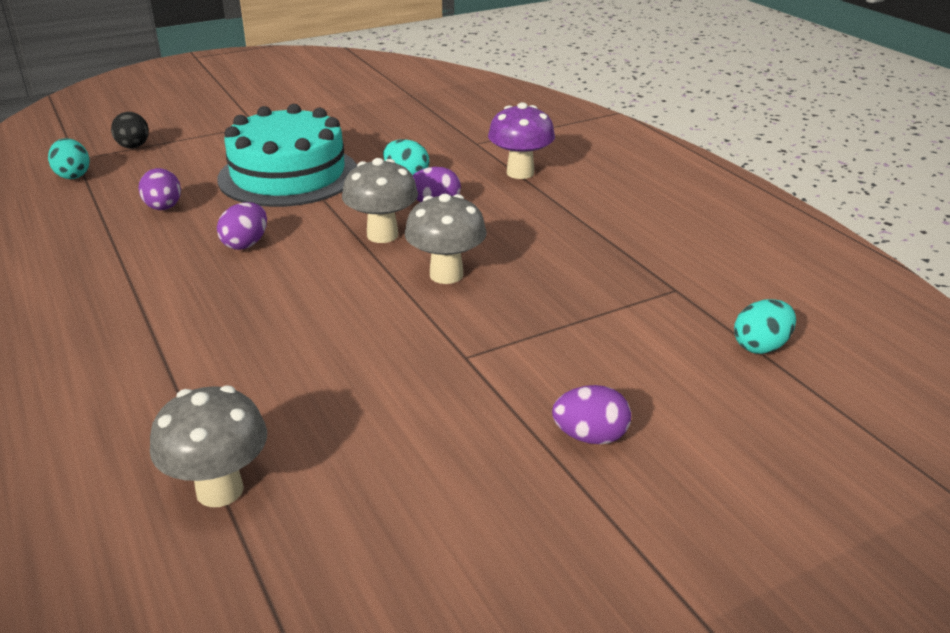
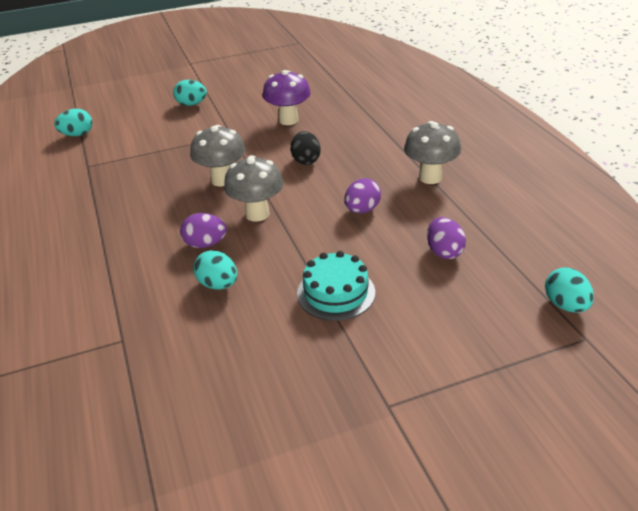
camera: 170 degrees left, 5 degrees up
(133, 147) = (530, 358): black egg -> black egg (306, 160)
(220, 490) = (348, 92): grey mushroom -> grey mushroom (430, 177)
(288, 175) = (336, 293): turquoise cake -> turquoise cake, size x0.55
(520, 173) = (108, 283): purple mushroom -> purple mushroom (288, 120)
(590, 437) = (191, 104): purple egg -> turquoise egg

